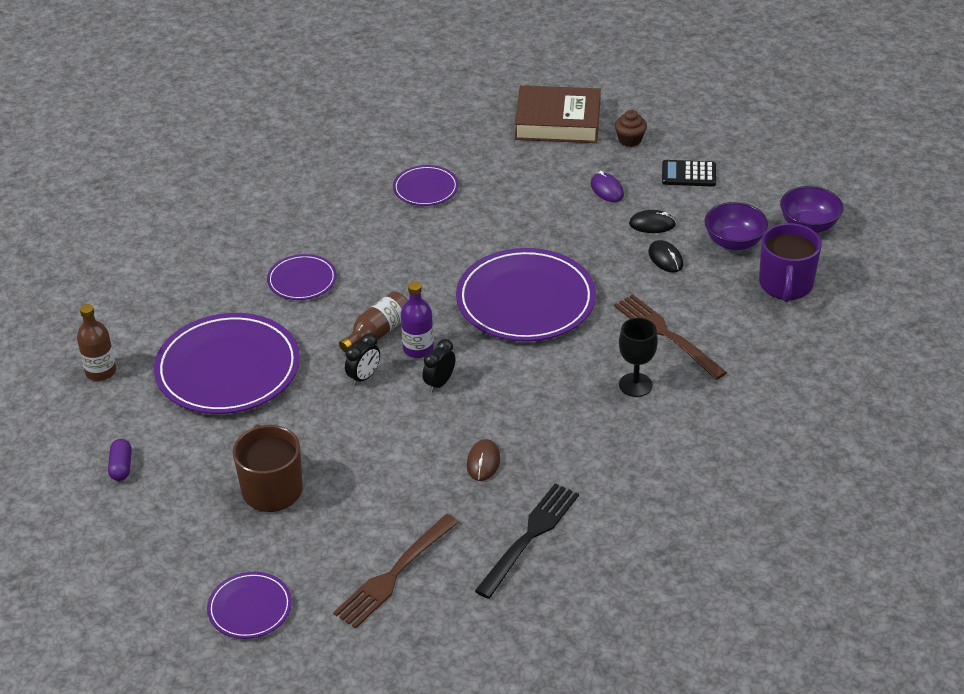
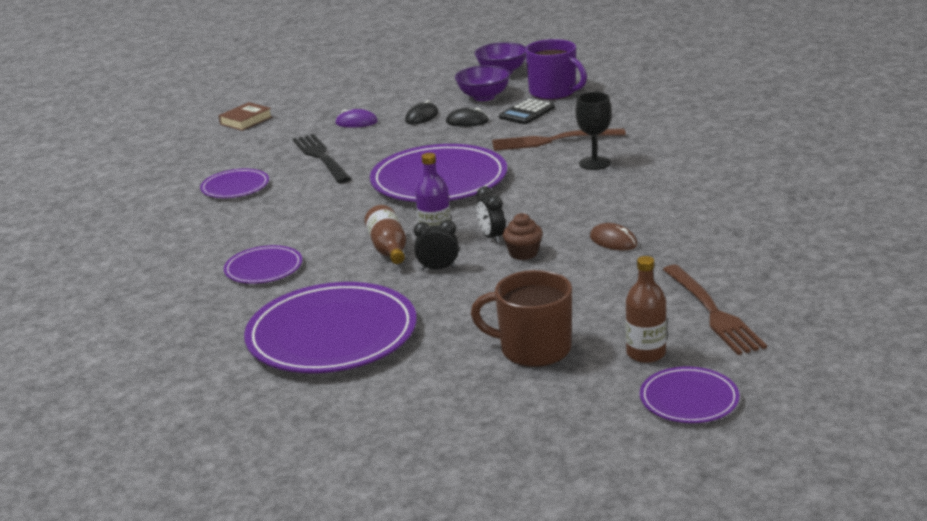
camera: 55 degrees left, 15 degrees down
(101, 371) = (230, 412): brown bottle -> brown bottle (646, 353)
(121, 467) = (397, 432): purple capsule -> none
(364, 377) = (438, 268): black clock -> black clock turned 75 degrees counterclockwise
(530, 536) = (724, 242): black fork -> black fork (320, 157)
(557, 122) = (246, 120): brown book -> brown book, size x0.52
(630, 140) = (313, 102): brown cupcake -> brown cupcake (523, 253)
(688, 174) = (386, 93): black calculator -> black calculator (527, 113)

